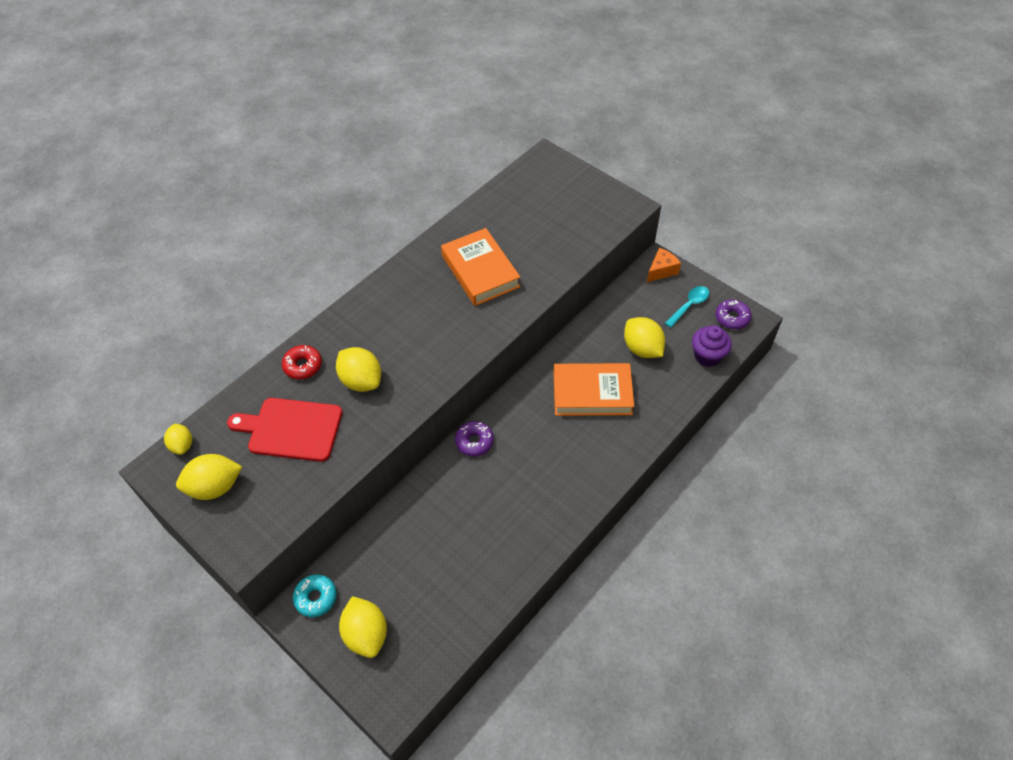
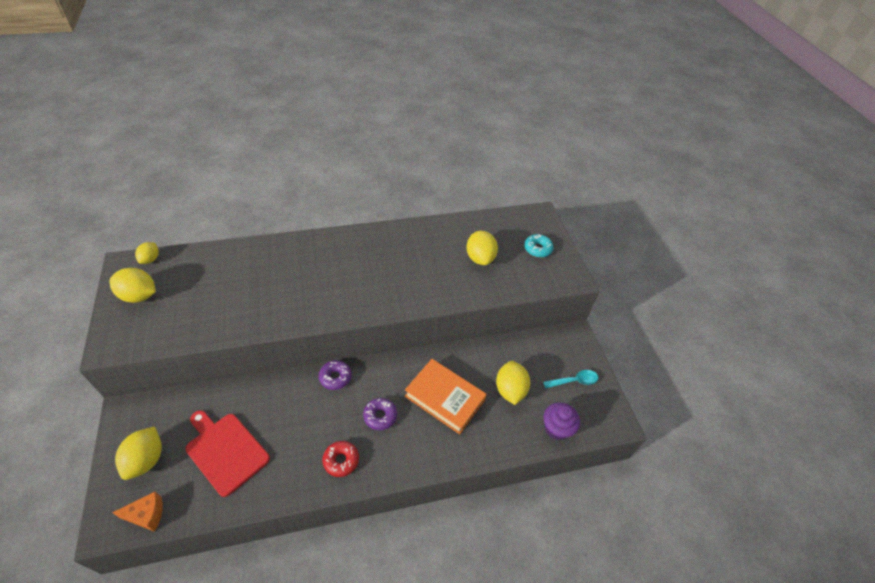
camera: 30 degrees right, 5 degrees down
(291, 429) = (214, 289): red cutting board -> red cutting board (225, 451)
(303, 366) = (261, 255): red donut -> red donut (341, 460)
(316, 598) = (145, 411): turquoise donut -> turquoise donut (537, 249)
(361, 381) = (284, 286): yellow lemon -> yellow lemon (480, 258)
(480, 271) = (426, 262): orange book -> none
(661, 270) = (574, 342): orange cheese -> orange cheese (147, 515)
(732, 318) = (601, 412): purple donut -> purple donut (380, 416)

